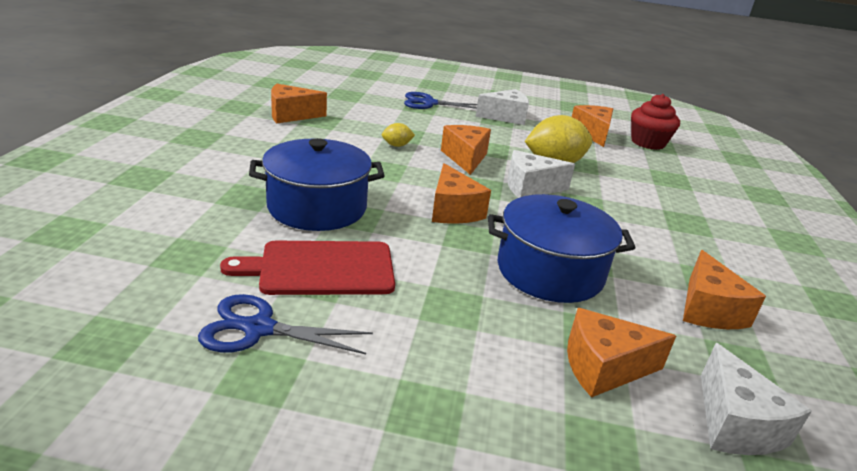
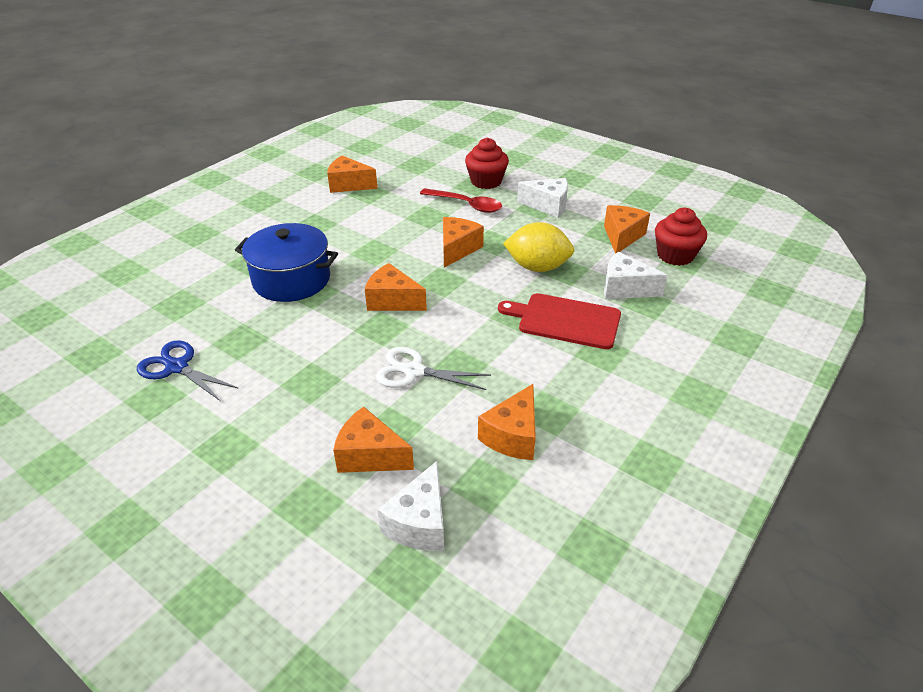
camera: 30 degrees right, 10 degrees up
(321, 268) = (250, 332): red cutting board -> red cutting board (565, 320)
(397, 145) = (409, 228): yellow lemon -> none
(429, 103) = (486, 181): blue scissors -> red cupcake
(432, 122) = (466, 205): none -> red spoon
(453, 210) = (392, 301): orange cheese -> orange cheese turned 105 degrees clockwise
(530, 187) = (485, 289): white cheese -> white cheese (625, 288)
(550, 271) = (414, 371): blue pot -> white scissors

